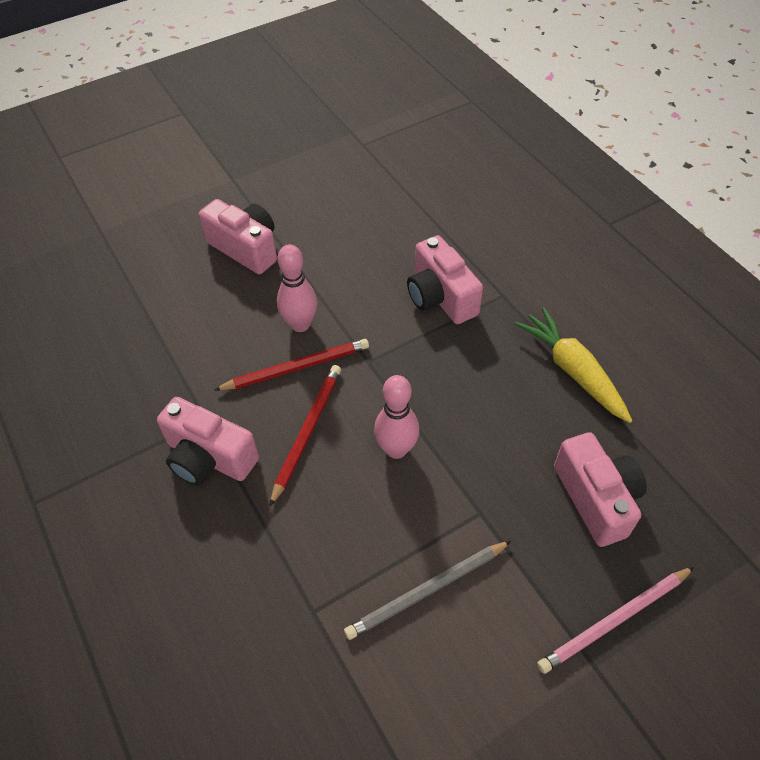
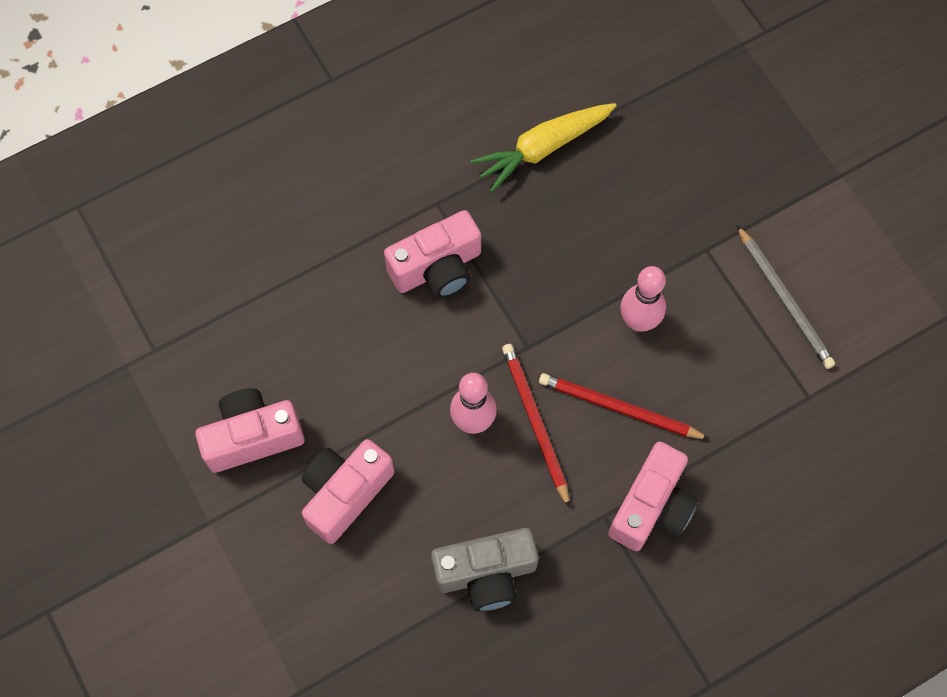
camera: 90 degrees left, 15 degrees up
(167, 336) = (486, 574): none -> grey camera
(596, 498) = (688, 150): pink camera -> pink camera (252, 437)
(615, 620) = (801, 154): pink pencil -> none

